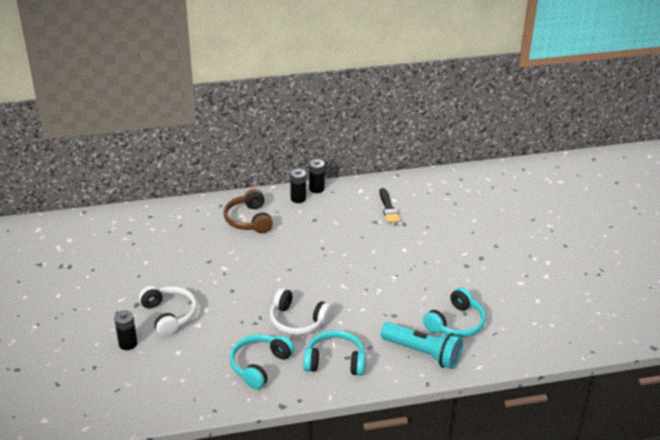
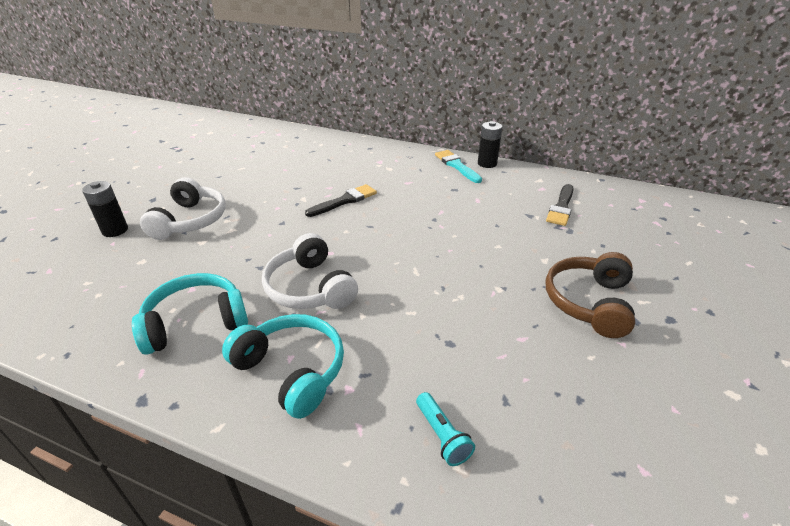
camera: 35 degrees right, 0 degrees up
(249, 220) = (382, 167): brown headphones -> brown headphones (589, 302)
(253, 258) = (345, 201): none -> black brush
(298, 198) = (456, 165): black battery -> turquoise brush
(423, 353) = (442, 436): turquoise flashlight -> turquoise flashlight, size x0.46
(455, 323) = (548, 409): turquoise headphones -> none

